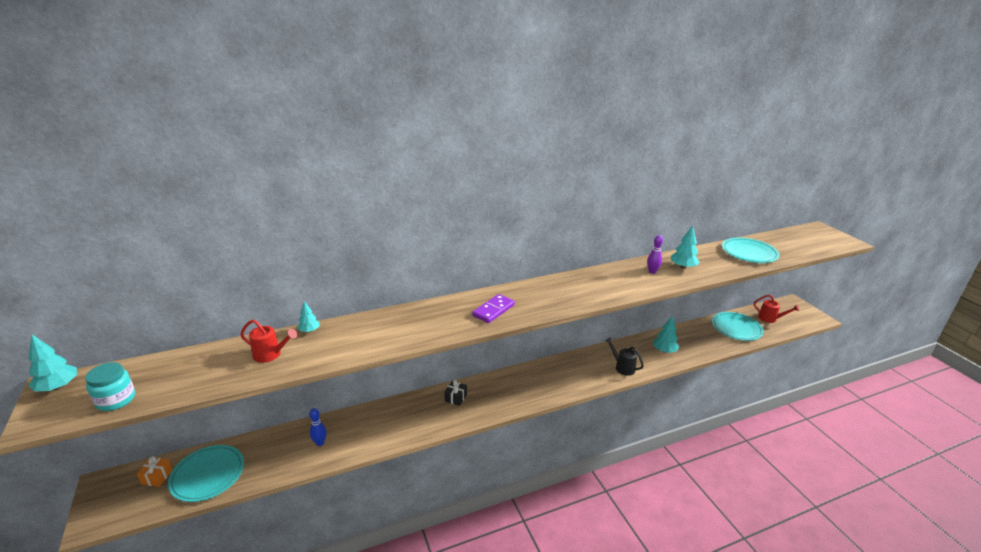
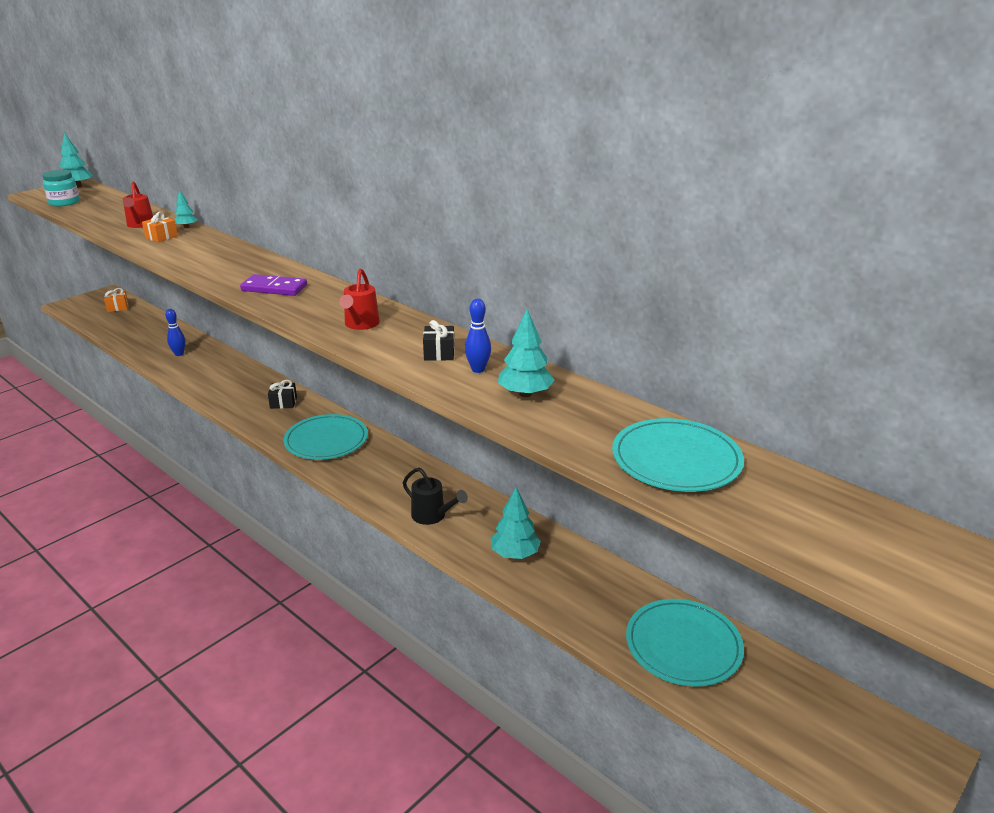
camera: 65 degrees right, 0 degrees up
(208, 475) = (124, 323): turquoise plate -> turquoise plate (326, 440)
(323, 346) = (161, 237): none -> orange gift
(622, 367) = (432, 516): black watering can -> black watering can turned 105 degrees clockwise
(628, 277) = (439, 353): none -> black gift
(652, 272) = (478, 369): purple bowling pin -> blue bowling pin
(770, 319) = (784, 703): red watering can -> red watering can (360, 325)

